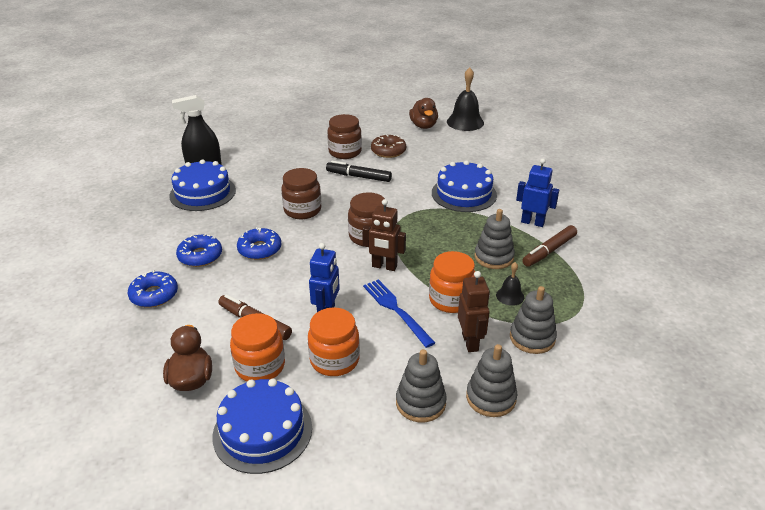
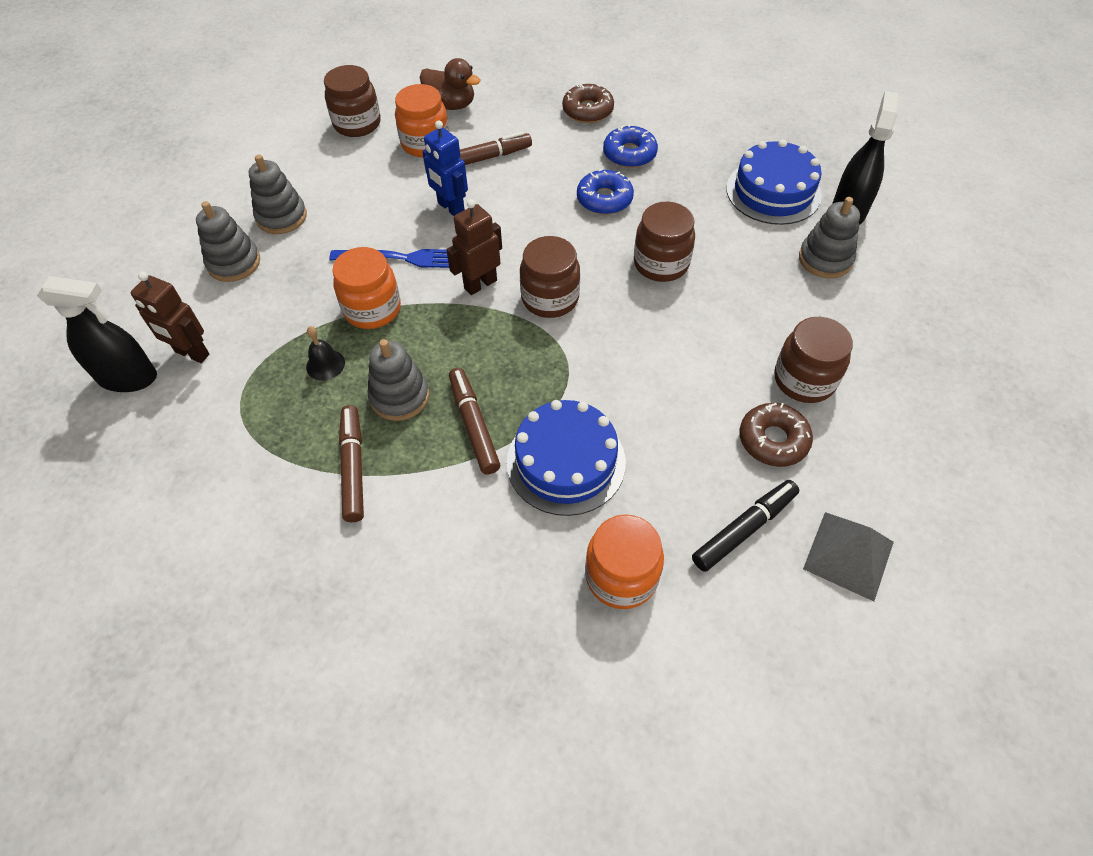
camera: 125 degrees right, 20 degrees up
(154, 295) = (587, 110): blue donut -> brown donut
(262, 431) = (357, 124): blue cake -> brown jar
(334, 360) = (384, 188): orange jar -> orange jar (621, 576)
(358, 176) = (710, 360): black marker -> black marker (744, 529)
(423, 126) = (848, 555): brown duck -> grey pyramid
(465, 122) = (828, 647): black bell -> none
(470, 342) = (304, 288): brown robot -> brown robot (192, 353)
(478, 226) = (474, 425): none -> brown marker
(532, 222) = (425, 498): blue robot -> none
(532, 338) = (255, 340): grey stacking toy -> grey stacking toy (825, 259)
(629, 380) = (128, 377): none -> black spray bottle

